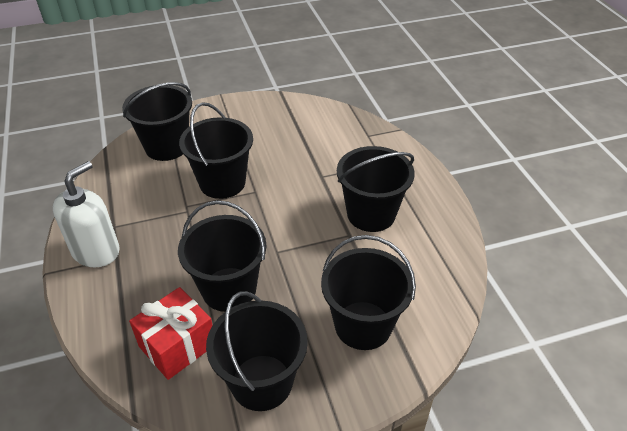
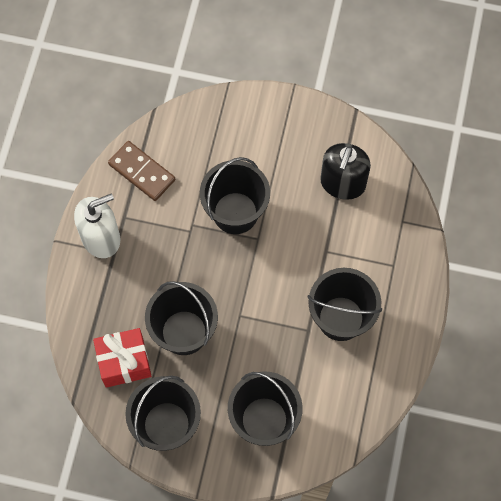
camera: 30 degrees right, 25 degrees up
(114, 189) = (141, 172): none -> brown domino
(166, 147) = (208, 139): black bucket -> none
(302, 131) = (342, 183): none -> black soap dispenser

